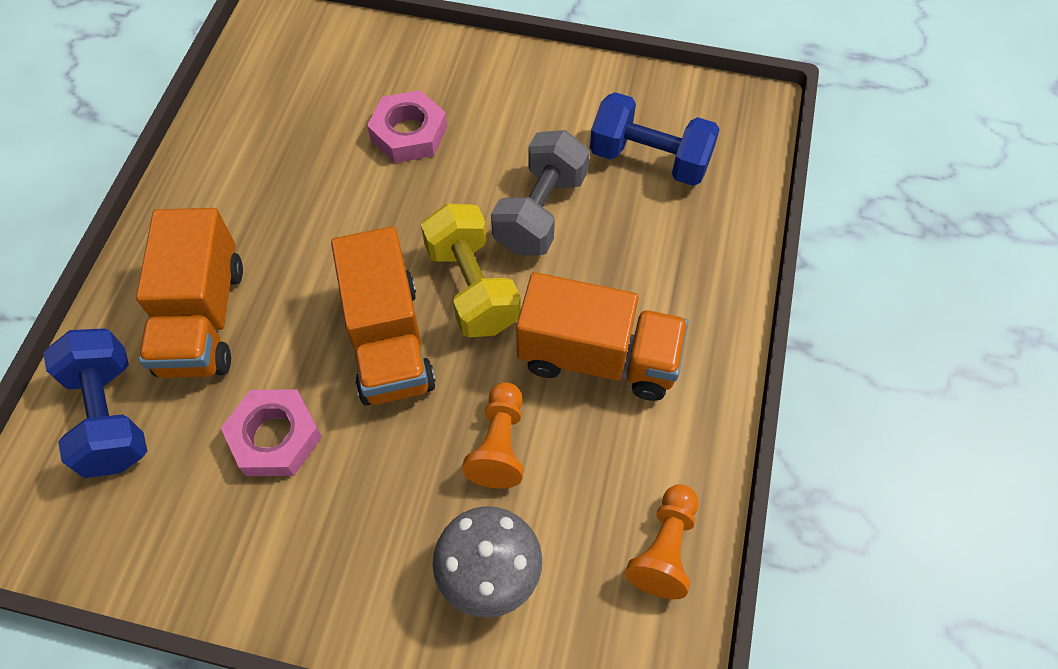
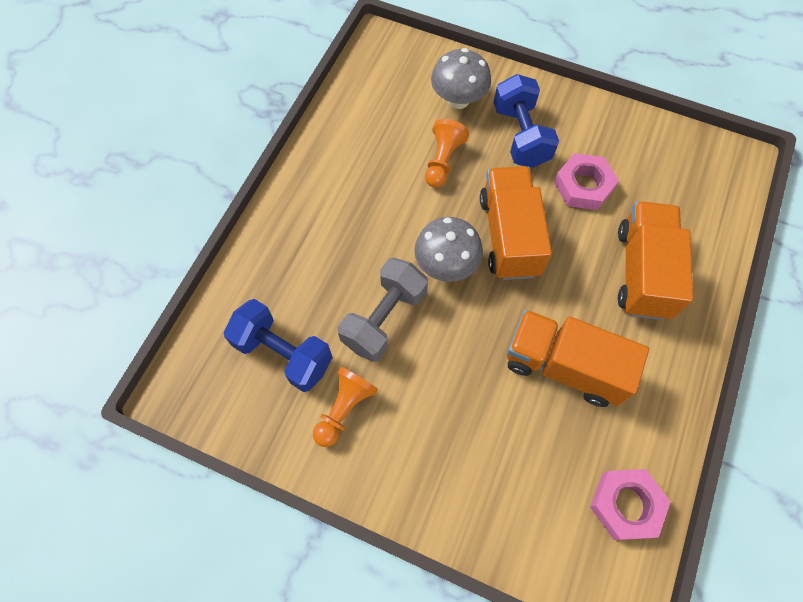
camera: 170 degrees left, 5 degrees up
(111, 416) = (693, 214): blue dumbbell -> blue dumbbell (520, 135)
(409, 133) = (483, 416): pink nut -> pink nut (626, 505)
(472, 287) = (446, 265): yellow dumbbell -> grey mushroom
(598, 357) = (368, 203): orange truck -> orange truck (564, 366)
(664, 548) = (359, 96): orange pawn -> orange pawn (344, 409)

